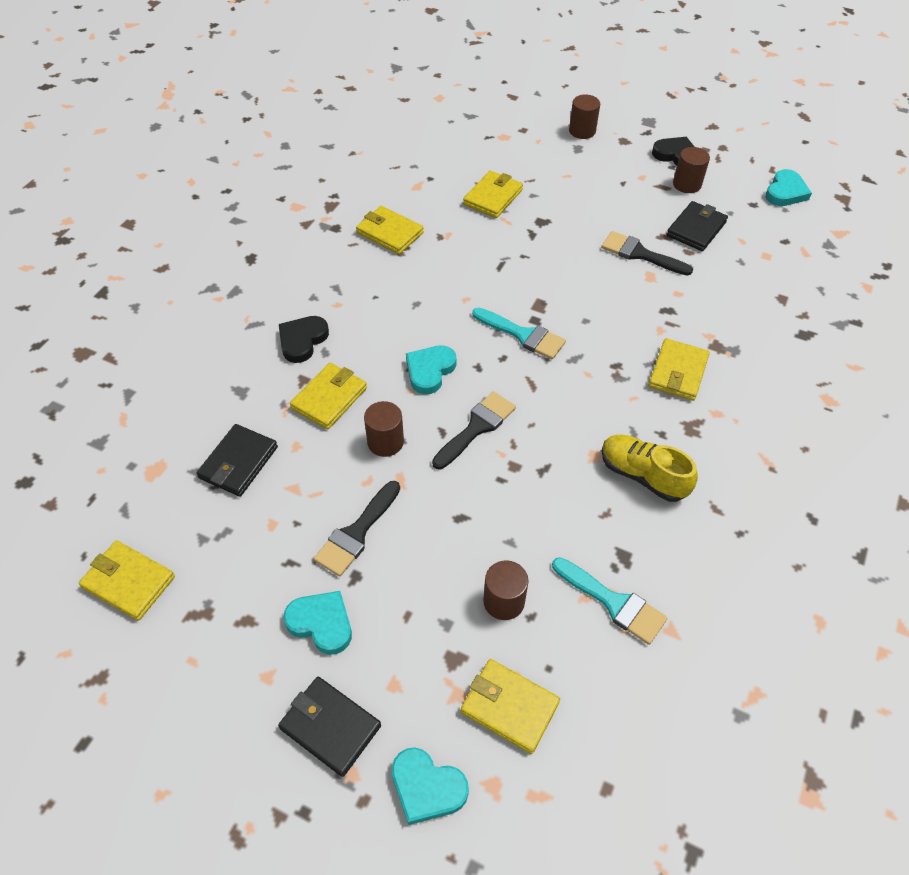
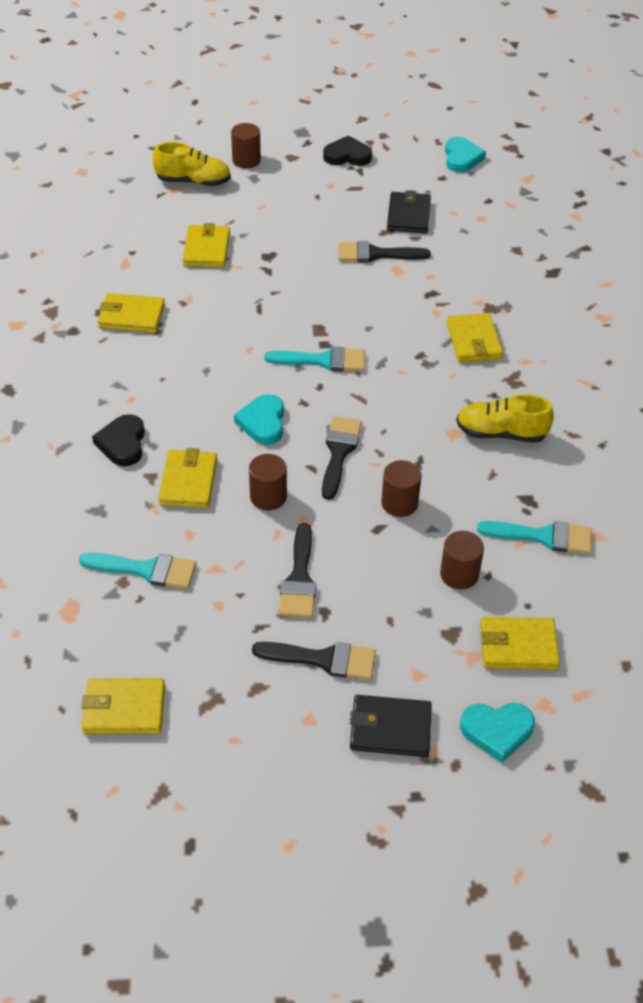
camera: 30 degrees left, 5 degrees down
(238, 462) = (146, 570): black wallet -> turquoise brush
(321, 623) = (323, 659): turquoise heart -> black brush
(523, 135) = (193, 181): none -> yellow shoe
(687, 184) = (374, 179): brown cylinder -> brown cylinder (399, 503)

